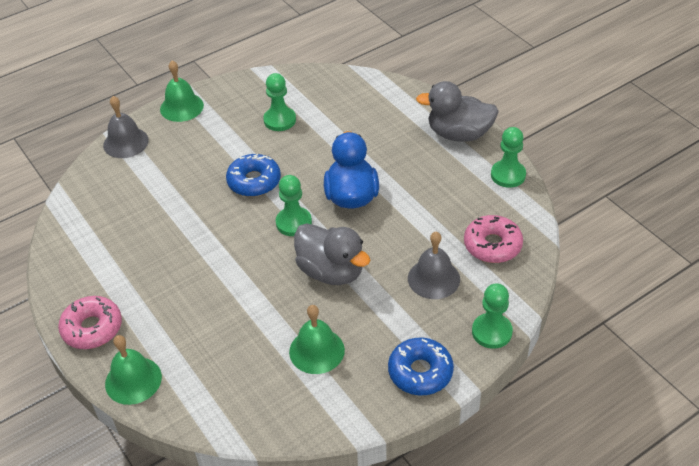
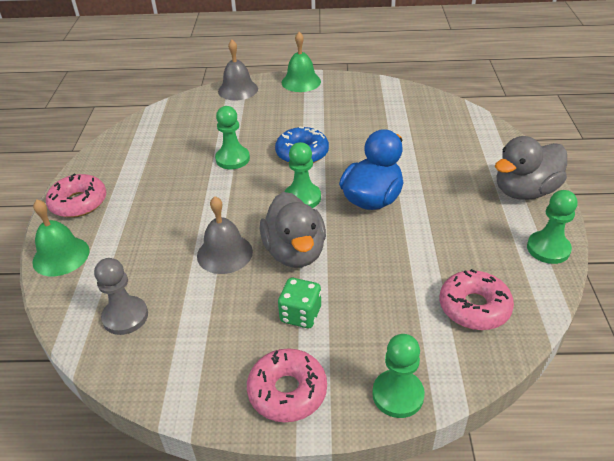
camera: 35 degrees right, 5 degrees down
(247, 393) = (125, 317): none -> grey pawn
(280, 120) = (367, 118): green pawn -> green pawn (232, 159)
(317, 350) = (215, 313): green bell -> none
(380, 316) = (300, 314): none -> green dice
(420, 372) = (287, 391): blue donut -> pink donut
(433, 278) = (384, 307): grey bell -> grey bell (224, 253)
(459, 134) = (524, 191): grey duck -> grey duck turned 75 degrees counterclockwise

